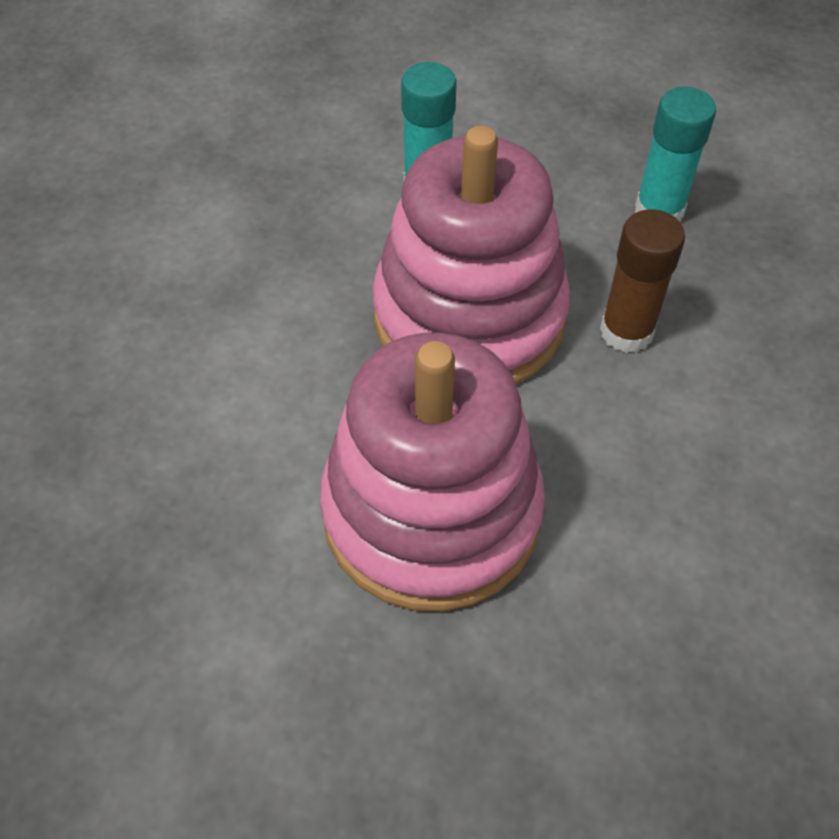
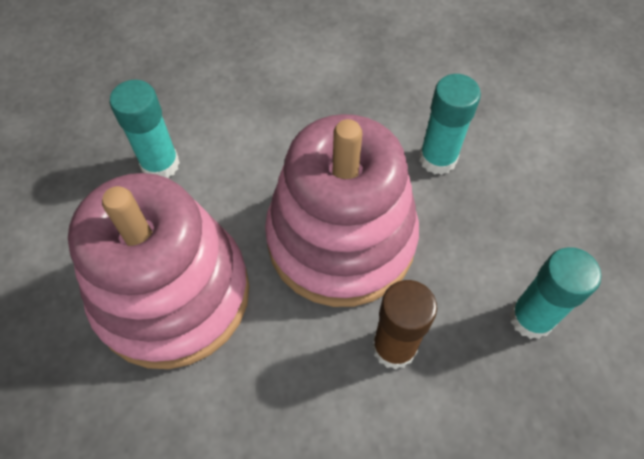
camera: 60 degrees right, 5 degrees up
(227, 451) = (160, 164): none -> turquoise glue stick

